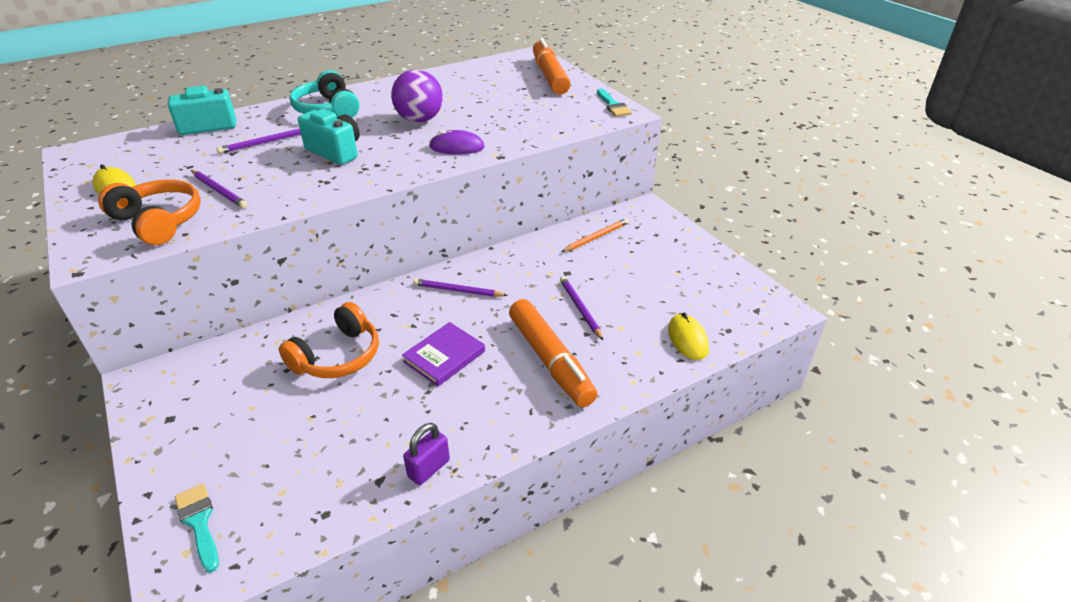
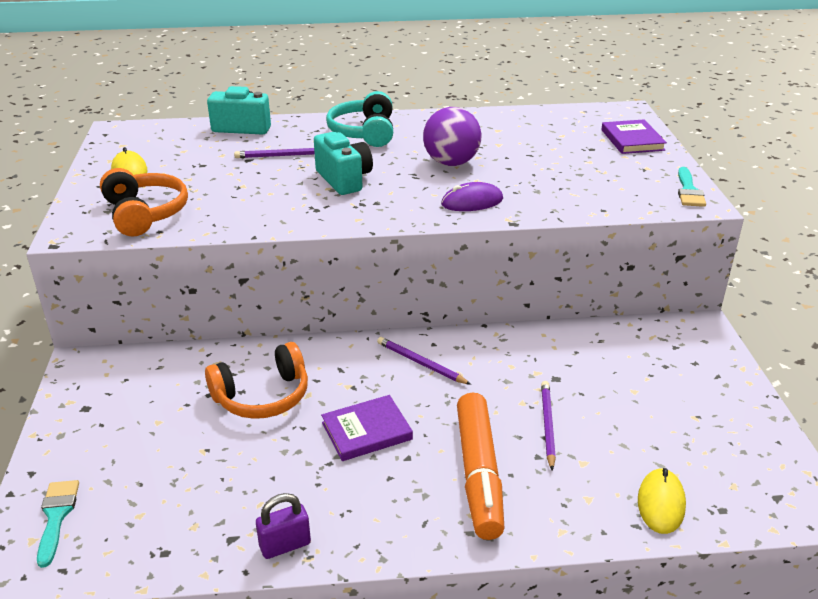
camera: 25 degrees right, 5 degrees down
(219, 191) = (213, 196): purple pencil -> none
(457, 147) = (472, 202): purple mouse -> purple mouse turned 45 degrees counterclockwise
(549, 76) = (632, 140): orange marker -> purple book
(596, 237) = (616, 346): orange pencil -> none

